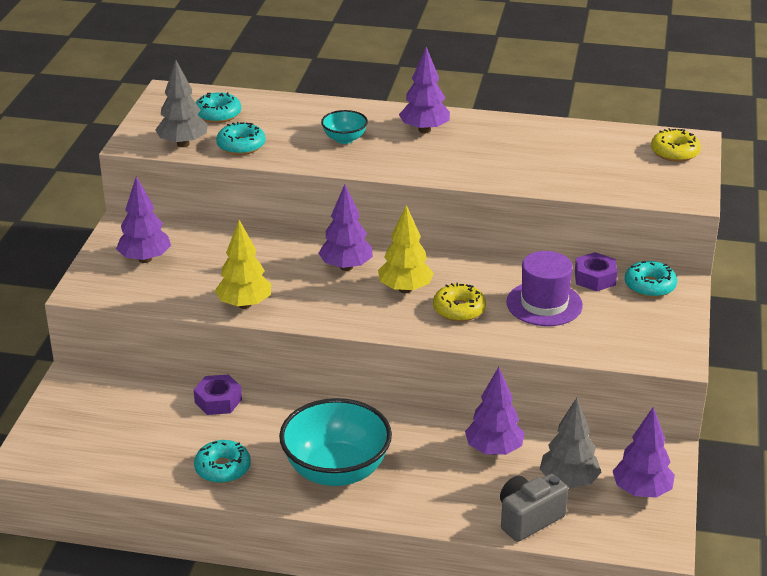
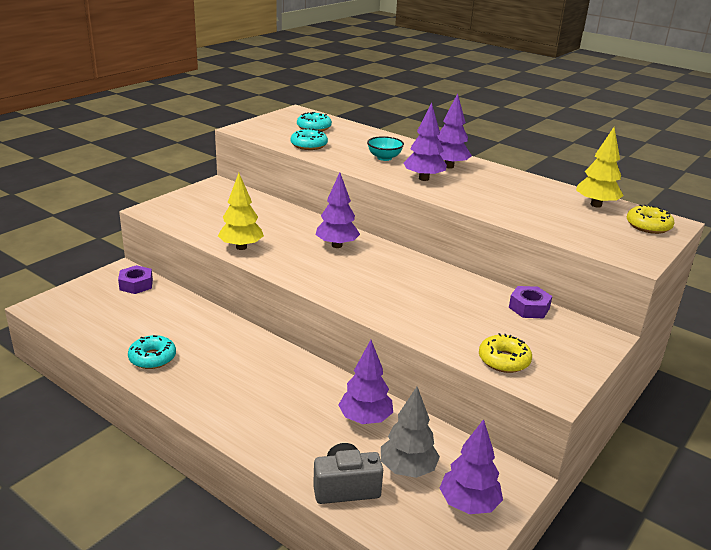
camera: 25 degrees right, 5 degrees down
(145, 259) = (208, 204): purple tree -> purple tree (424, 178)
(183, 144) = (272, 136): grey tree -> none
(218, 401) = (197, 313): purple nut -> purple nut (136, 284)
(336, 470) = (229, 389): turquoise bowl -> none
(405, 289) = (366, 271): yellow tree -> yellow tree (596, 205)
(459, 309) = (394, 296): yellow donut -> yellow donut (504, 360)
(544, 304) = (468, 313): purple hat -> none
(649, 286) = (574, 328): turquoise donut -> none

